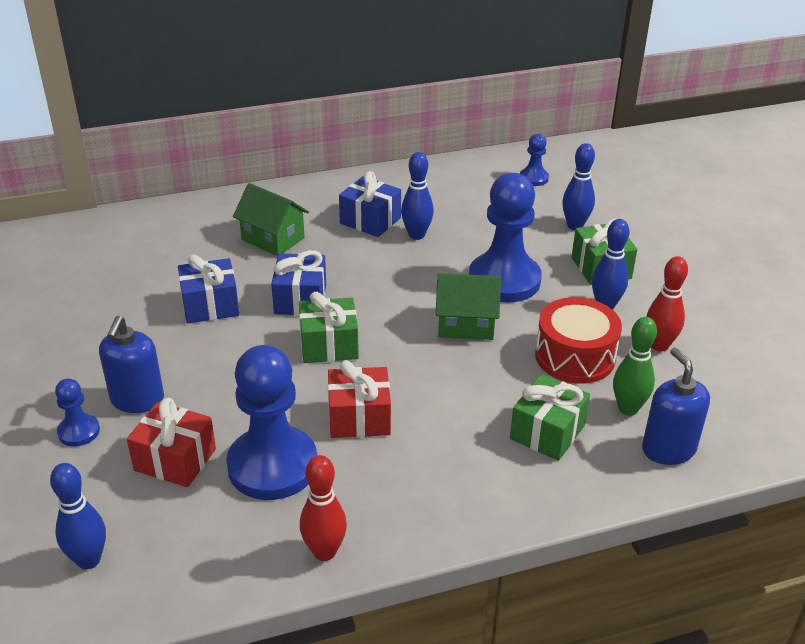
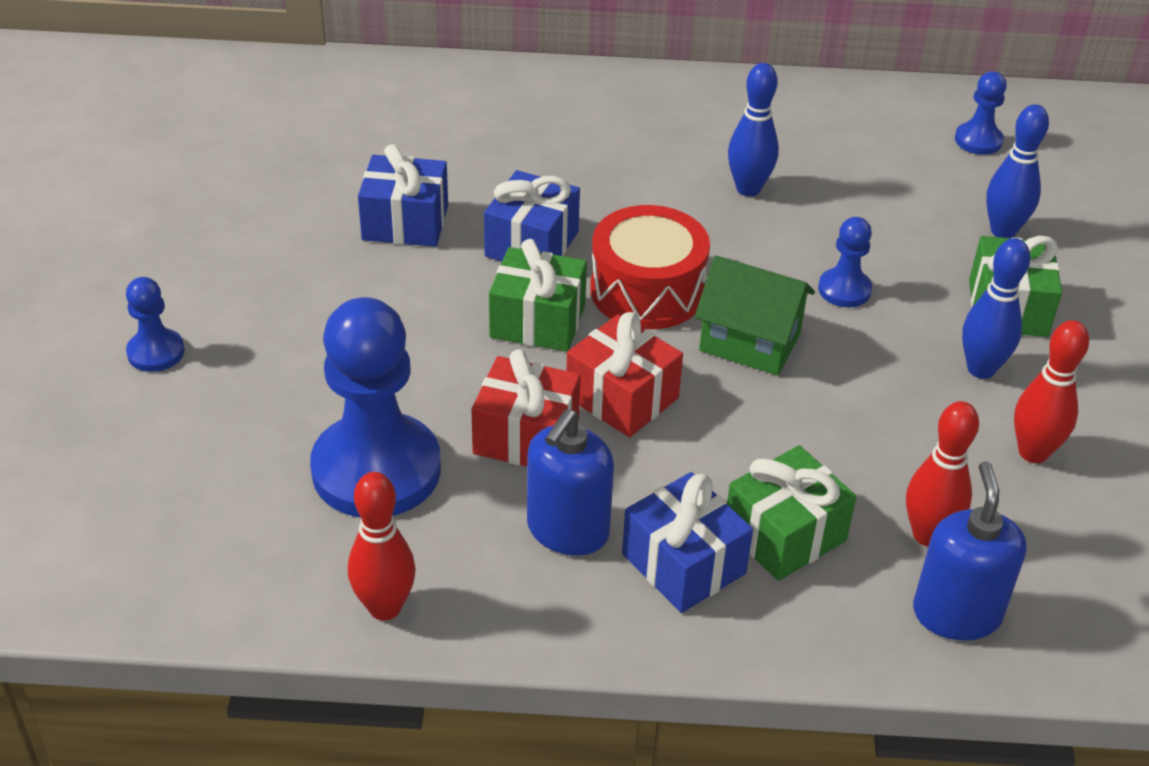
camera: 20 degrees right, 5 degrees up
(88, 560) = (89, 524): blue bowling pin -> none
(137, 400) = (248, 329): blue soap dispenser -> blue soap dispenser (567, 530)
(175, 460) = (256, 424): red gift -> red gift (622, 397)
(273, 239) = (538, 146): green house -> none
(370, 220) = (691, 151): blue gift -> blue gift (683, 564)
(504, 280) = (844, 290): blue pawn -> blue pawn, size x0.47
(575, 356) = (889, 434): red drum -> red drum (647, 291)
(628, 408) = (928, 535): green bowling pin -> red bowling pin

